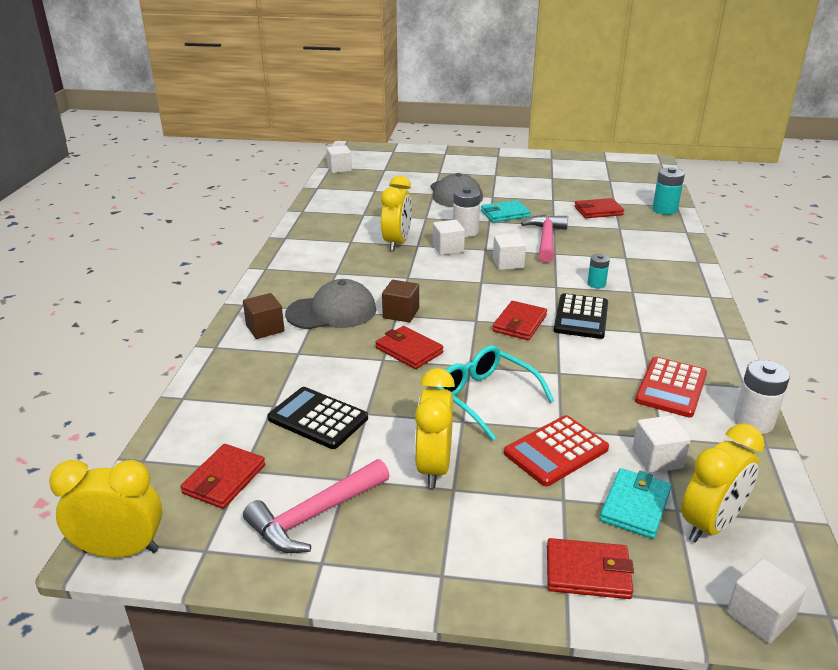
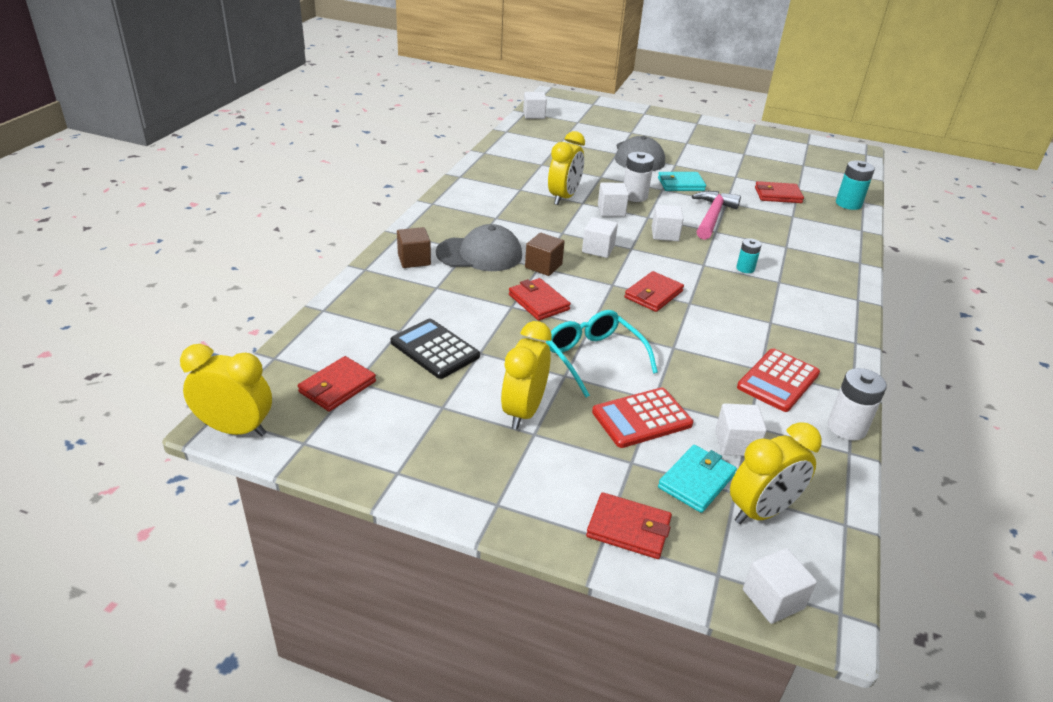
camera: 10 degrees right, 5 degrees up
(315, 515) = (405, 432): pink hammer -> none
(449, 288) = (598, 249): none -> white cube
(581, 317) = (716, 298): black calculator -> none

